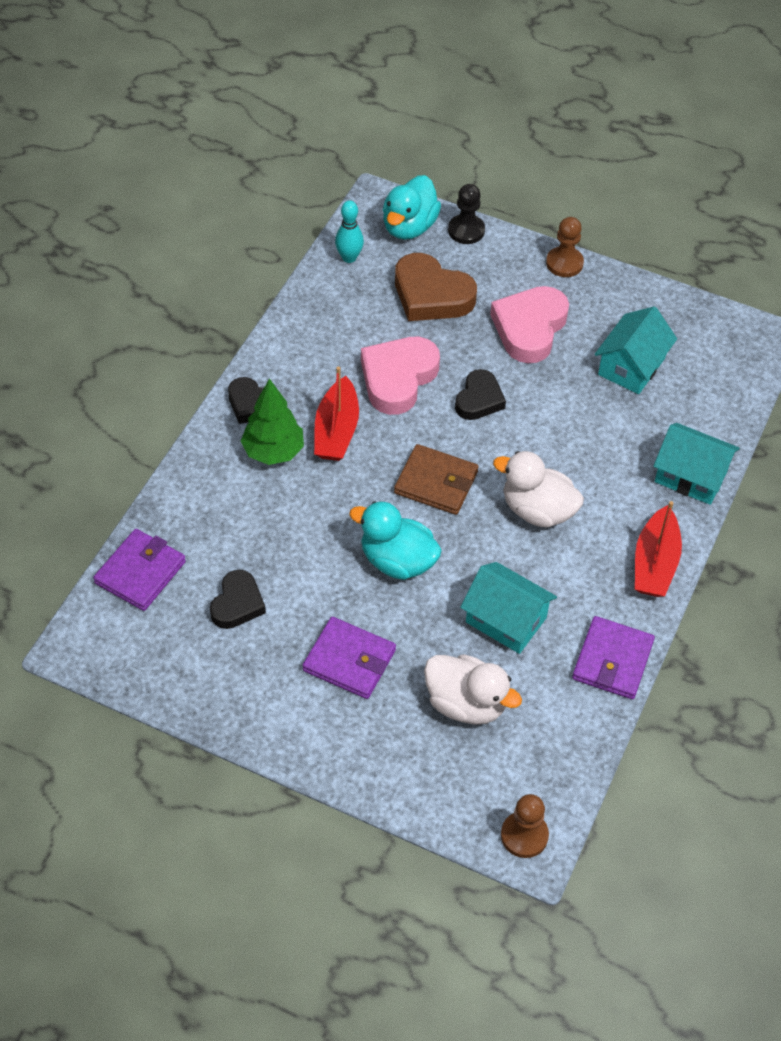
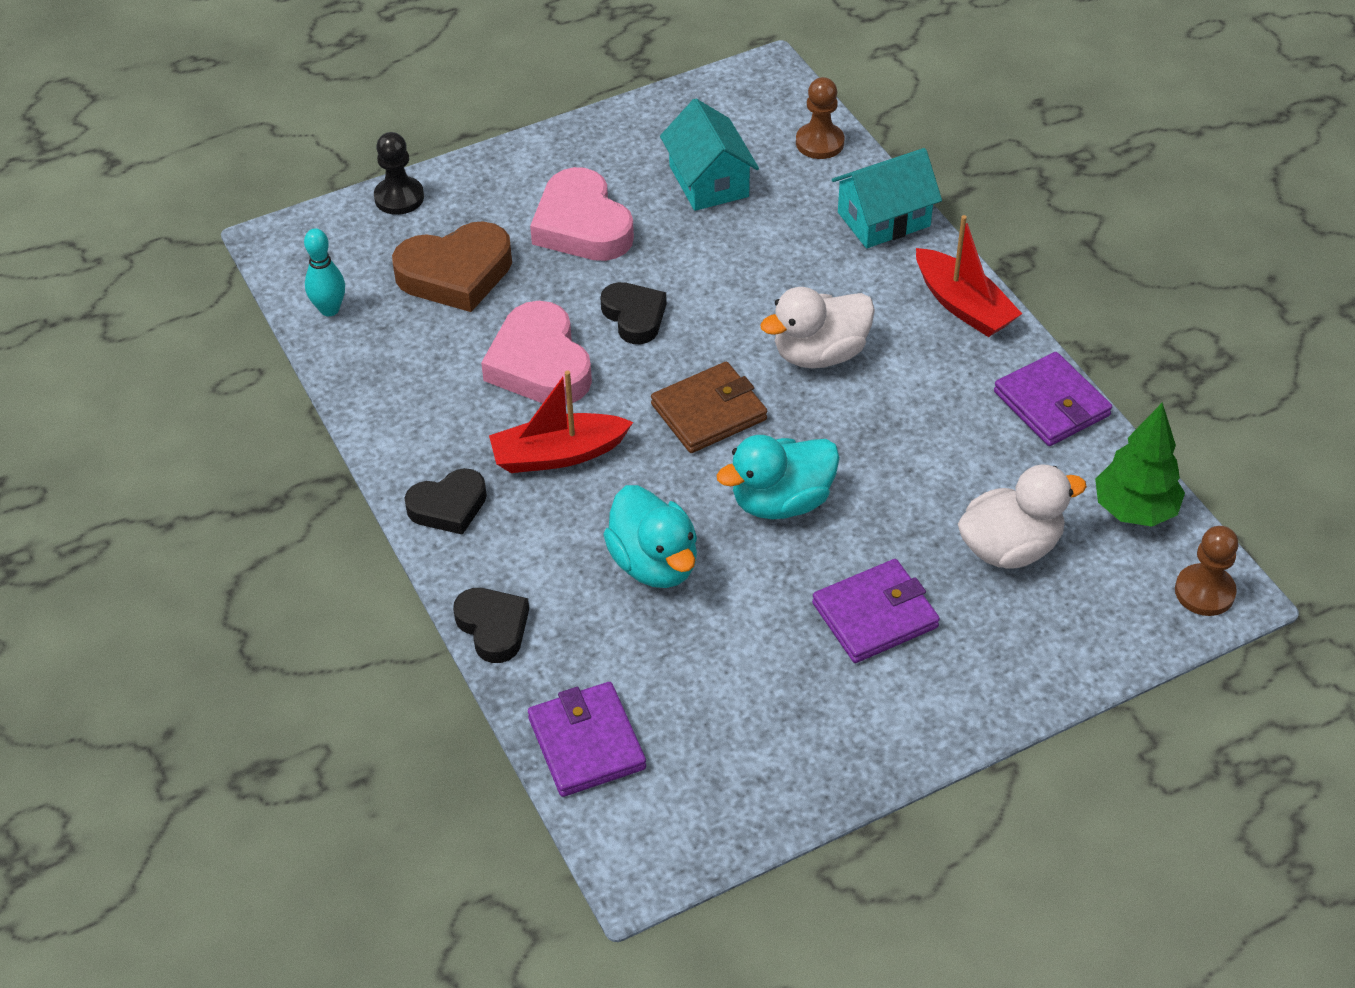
camera: 50 degrees left, 5 degrees down
(237, 604) = (713, 674): black heart -> black heart (493, 627)
(273, 451) = (533, 525): green tree -> green tree (1134, 510)
(336, 430) = (558, 454): red boat -> red boat turned 120 degrees clockwise
(409, 227) = (342, 238): turquoise duck -> turquoise duck (654, 563)
(506, 620) = (933, 456): turquoise house -> none
(564, 263) = (526, 151): brown pawn -> brown pawn (819, 143)

